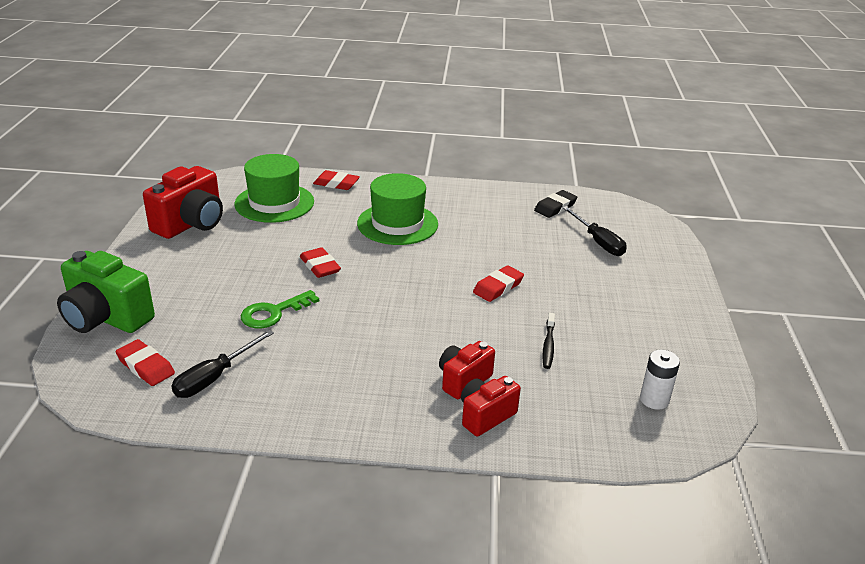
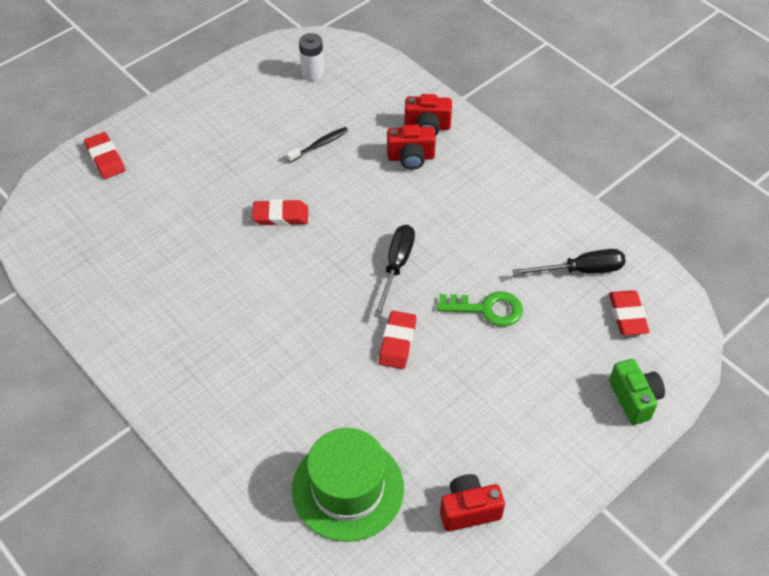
camera: 135 degrees left, 20 degrees up
(106, 318) = (634, 399): green camera -> green camera, size x0.59
(191, 224) = (469, 510): red camera -> red camera, size x0.59
(336, 184) = (244, 480): red eraser -> red eraser (105, 158)
(397, 224) = (263, 355): green hat -> none
(555, 207) = (89, 273): black eraser -> none
(598, 242) = (128, 206): black screwdriver -> black screwdriver (396, 267)

